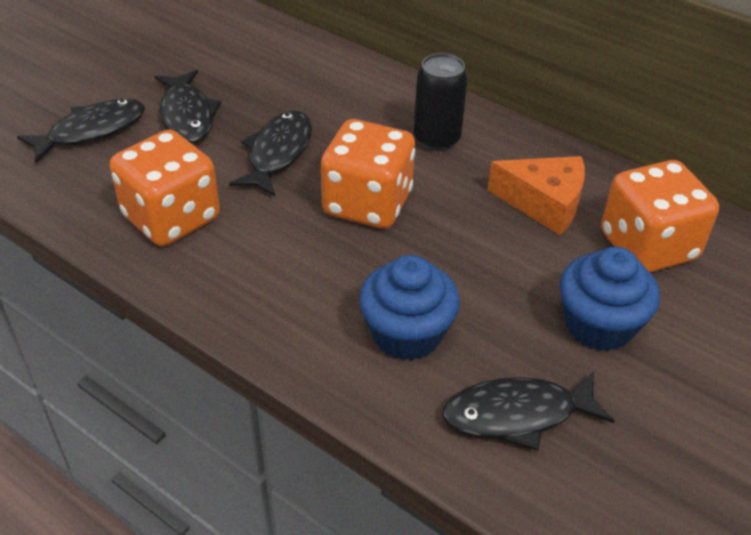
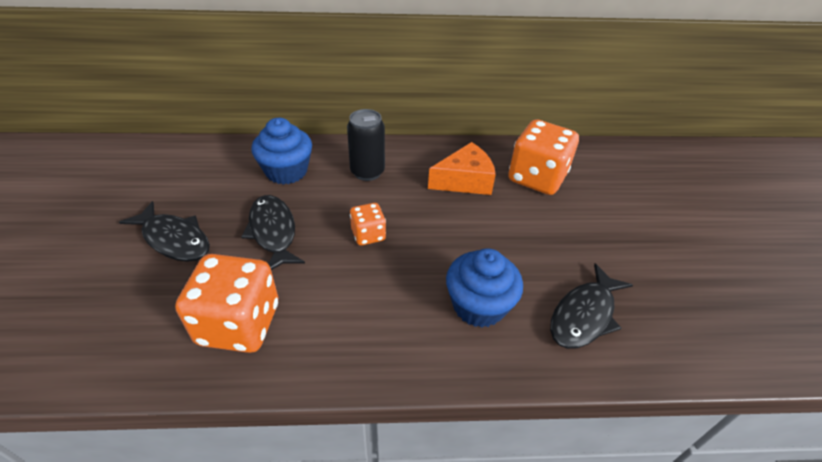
camera: 40 degrees left, 0 degrees up
(91, 131) = (97, 293): black fish -> none
(367, 204) = (368, 235): orange dice -> orange dice, size x0.52
(599, 325) = (563, 235): blue cupcake -> blue cupcake (286, 171)

